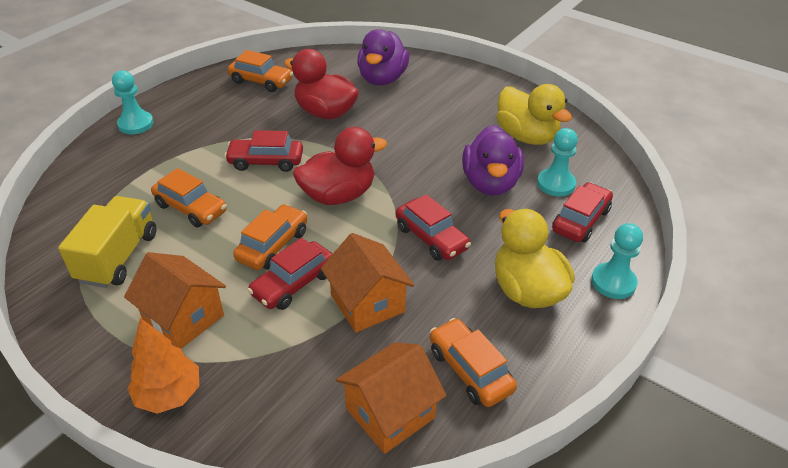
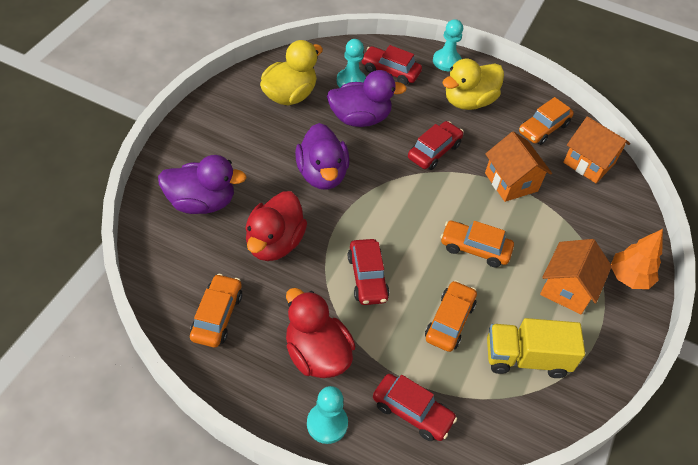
camera: 105 degrees left, 10 degrees up
(293, 284) = (509, 227): red car -> red car (412, 412)
(338, 195) = (401, 214): red duck -> red duck (316, 354)
(367, 303) = (511, 182): orange house -> orange house turned 75 degrees counterclockwise
(405, 147) = (322, 174): none -> purple duck

